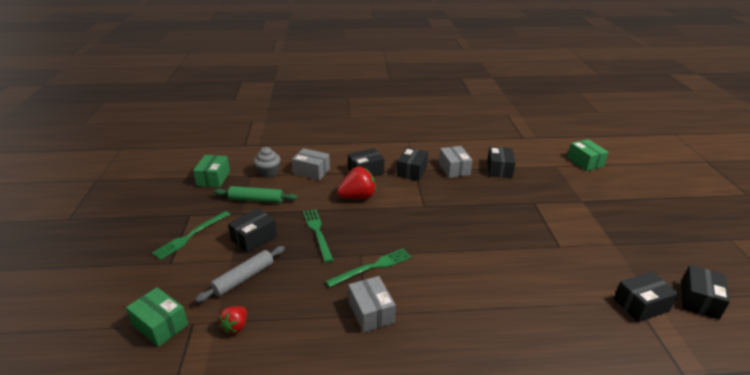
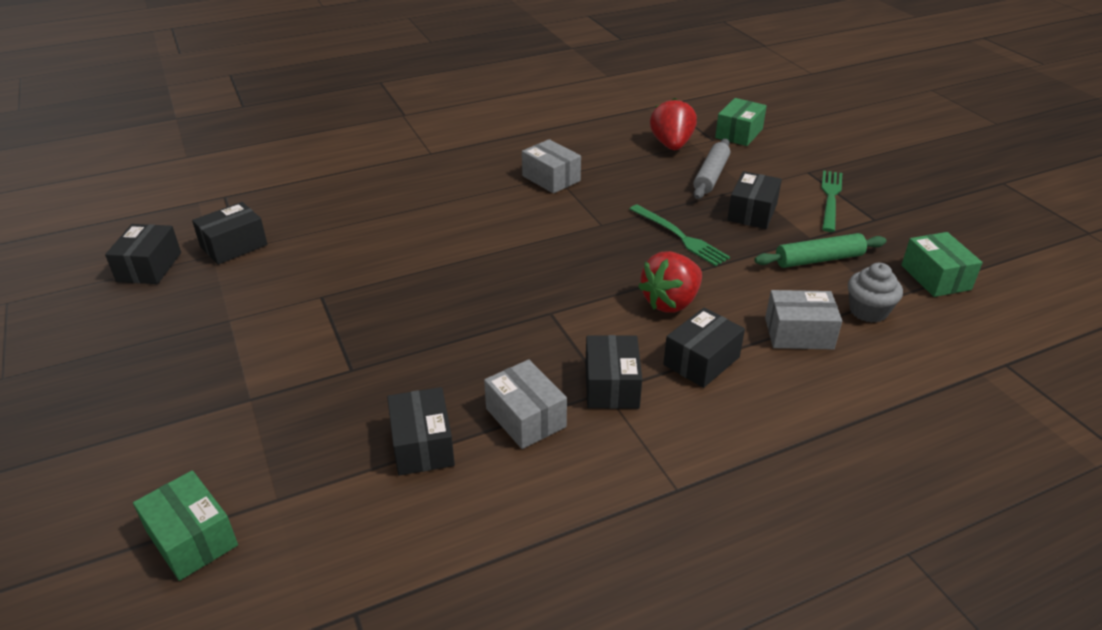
camera: 160 degrees right, 5 degrees up
(160, 325) = (739, 133): green box -> green box turned 75 degrees counterclockwise
(235, 326) = (671, 145): red strawberry -> red strawberry, size x1.70
(372, 267) = (577, 215): green fork -> none

